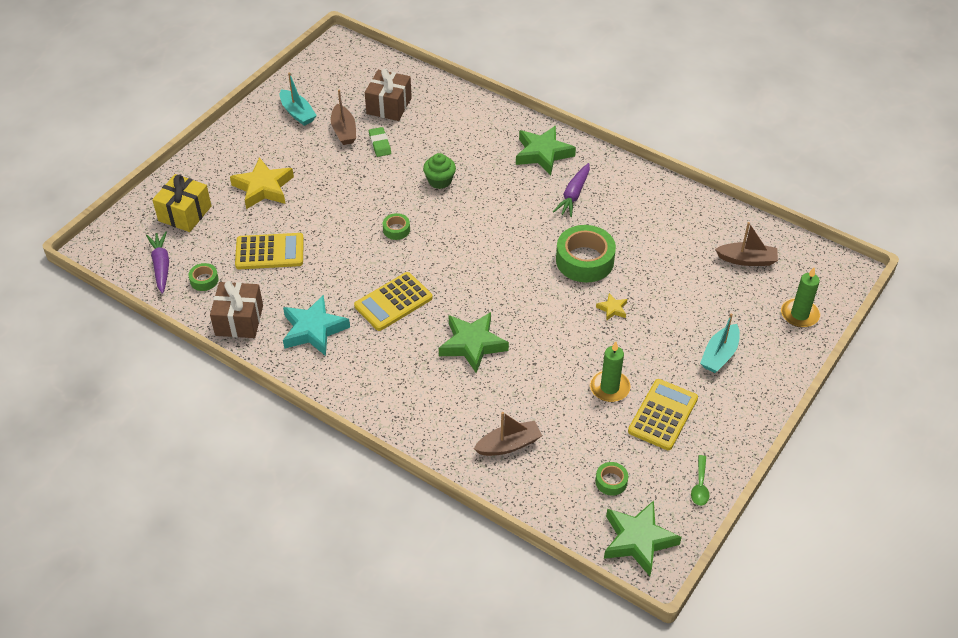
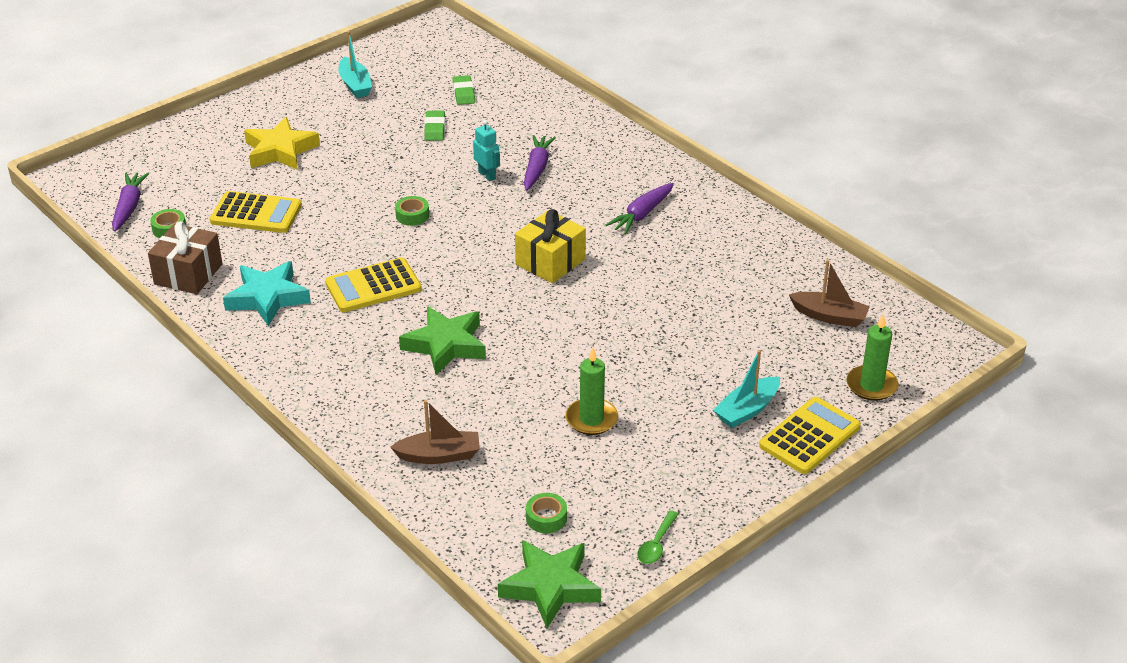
camera: 15 degrees right, 10 degrees down
(185, 213) = (180, 161): yellow gift -> yellow gift (550, 262)
(344, 131) = (399, 110): brown boat -> none
(389, 106) = (464, 93): brown gift -> green eraser
(439, 181) = (487, 175): green cupcake -> turquoise robot
(476, 167) = (537, 168): none -> purple carrot
(543, 154) = (624, 167): green star -> none
(584, 260) = (623, 283): green tape -> none
(612, 309) = (634, 338): yellow star -> none
(663, 415) = (645, 460): yellow calculator -> yellow calculator (809, 436)

